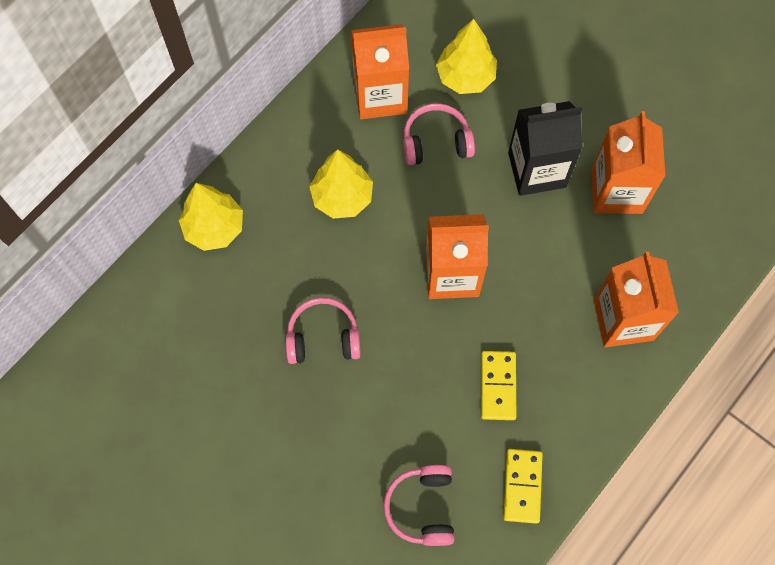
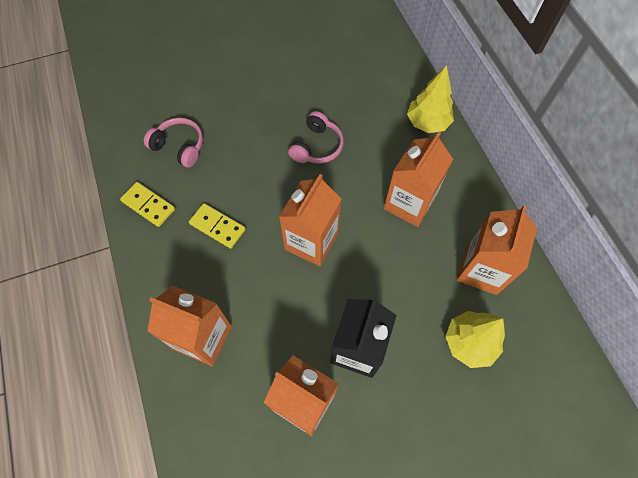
camera: 120 degrees right, 5 degrees down
(342, 197) = (409, 203): yellow tree -> orange carton
(436, 142) = (421, 288): pink headphones -> none

